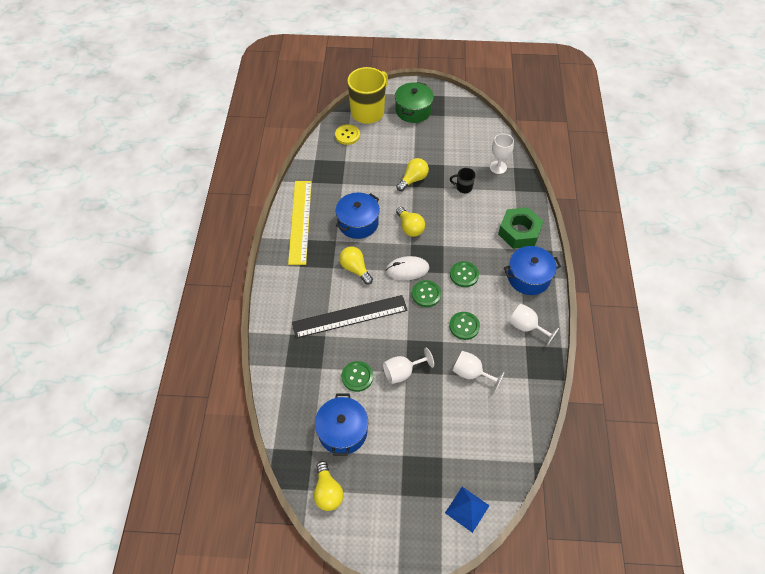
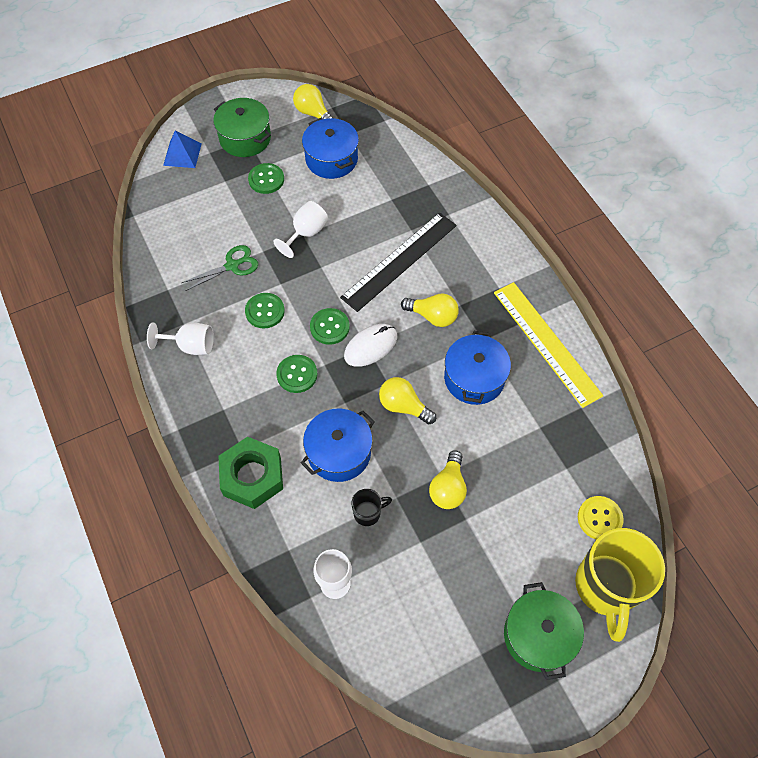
camera: 150 degrees right, 5 degrees up
(357, 377) = (349, 208): green button -> green button (266, 179)
(403, 496) = (245, 138): none -> green pot
(471, 373) = (232, 266): white goblet -> green scissors
(528, 277) = (212, 412): blue pot -> blue pot (339, 452)

